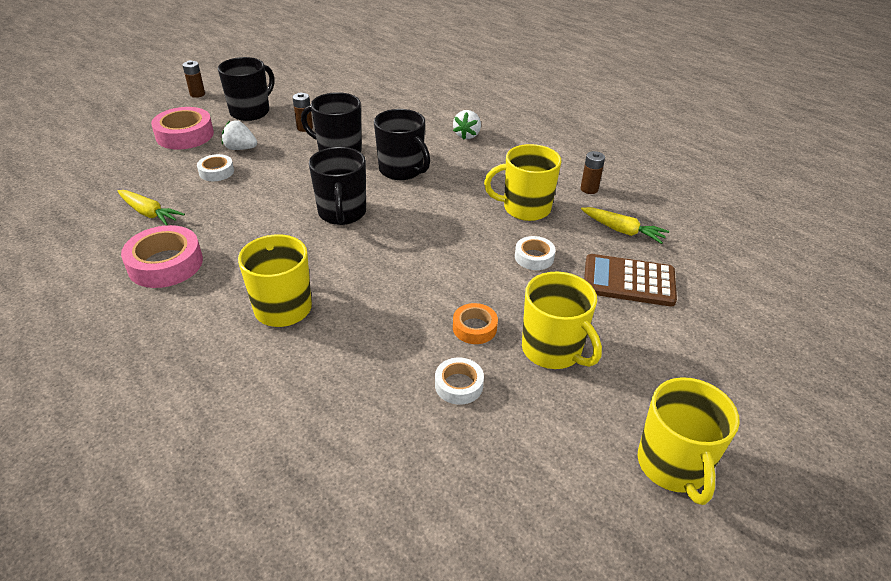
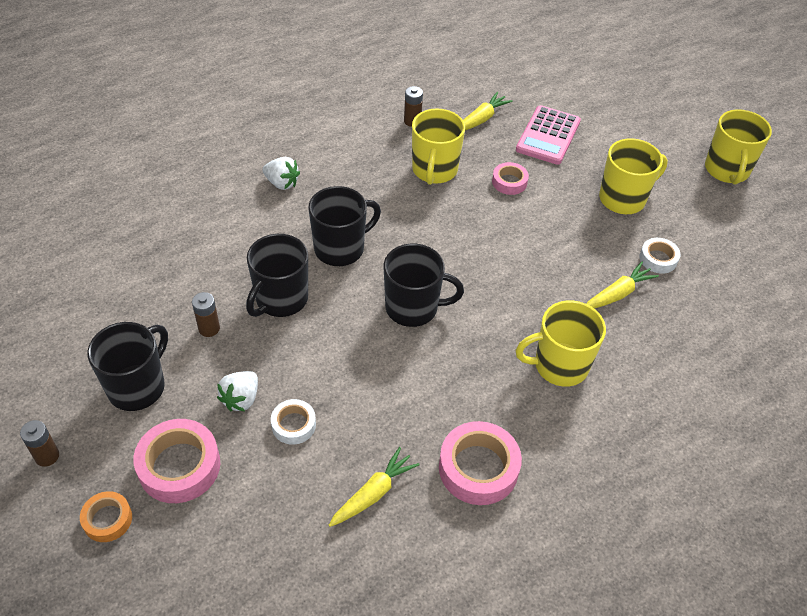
camera: 80 degrees left, 10 degrees up
(251, 112) = (137, 387): black mug -> black mug turned 75 degrees clockwise
(391, 349) = (618, 294): none -> yellow carrot
(474, 328) = (596, 238): orange tape -> orange tape (107, 519)
(534, 257) = (509, 182): white tape -> pink tape
(629, 281) = (548, 136): brown calculator -> pink calculator
(673, 466) = (726, 170): yellow mug -> yellow mug turned 90 degrees clockwise

